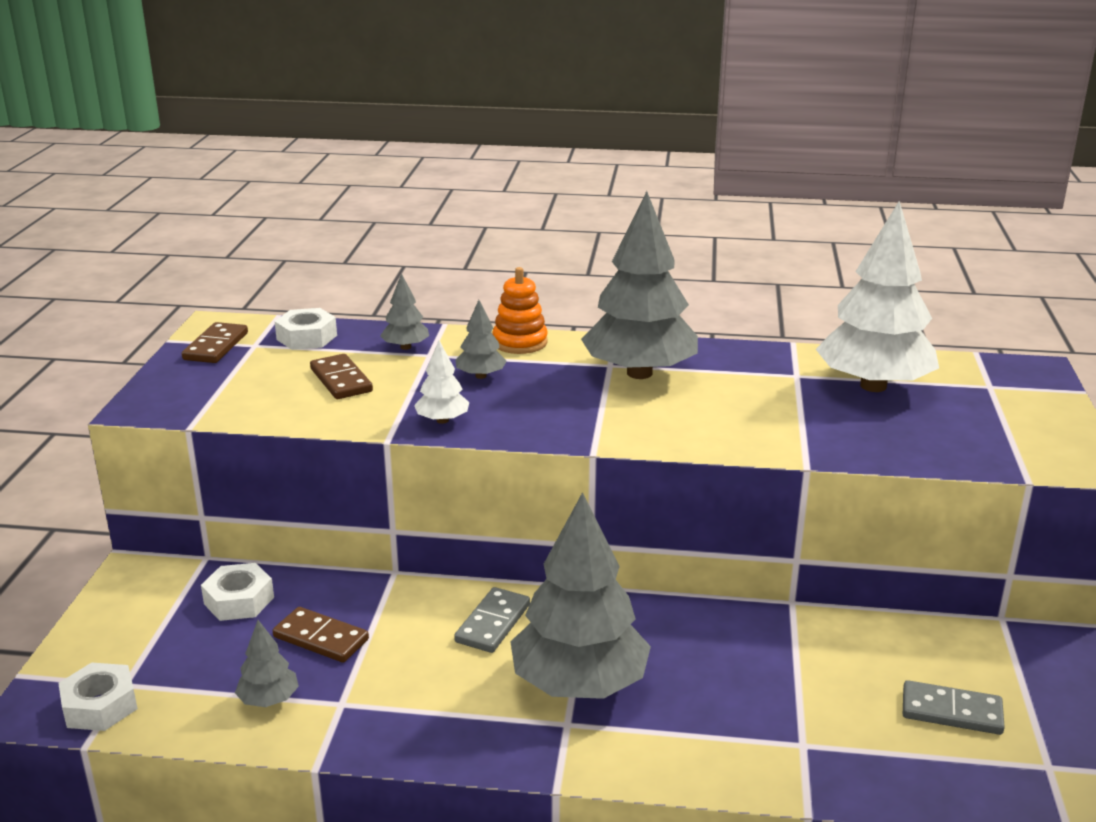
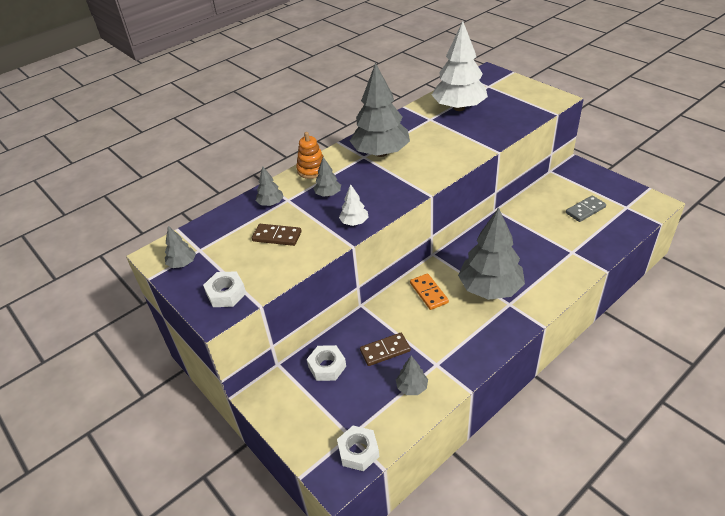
camera: 45 degrees left, 15 degrees up
(216, 346) = (182, 263): brown domino -> grey tree
(306, 337) = (216, 229): white nut -> white nut (226, 293)
(493, 623) = (429, 293): grey domino -> orange domino

